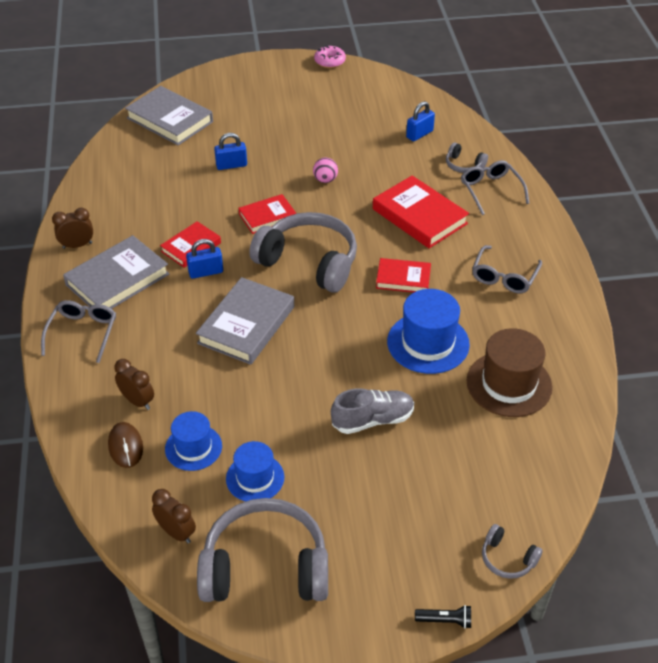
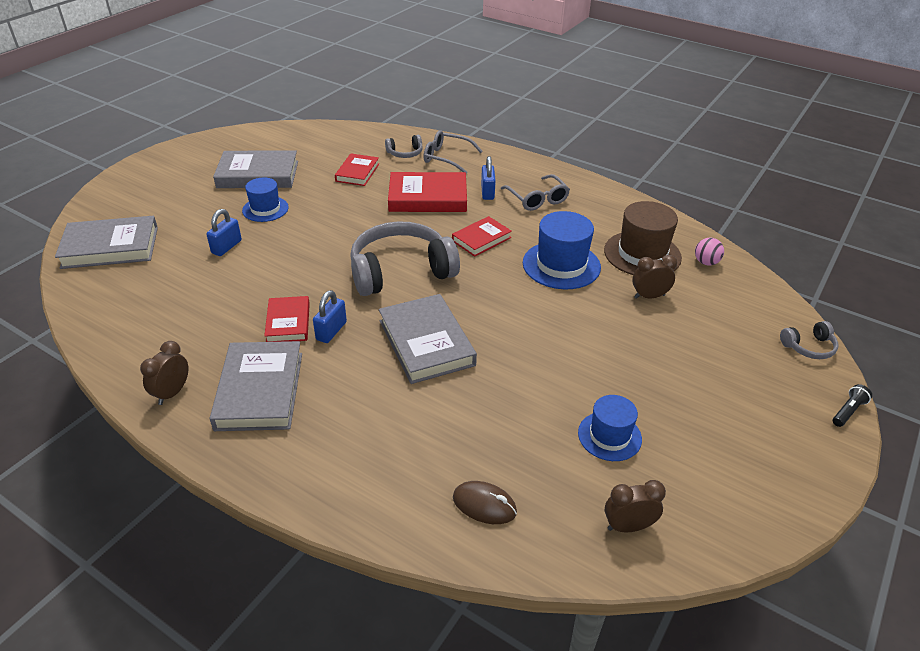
camera: 50 degrees left, 5 degrees down
(83, 333) = (296, 454): grey glasses -> none
(137, 401) = (435, 463): brown clock -> brown clock (649, 296)
(193, 447) = (534, 456): blue hat -> blue hat (265, 209)
(265, 567) = (718, 486): grey headphones -> none
(267, 217) = (317, 263): red book -> red book (357, 172)
(325, 180) = (322, 214): pink ball -> pink ball (706, 262)
(329, 117) = (258, 174): none -> grey book
(330, 61) = (197, 141): pink donut -> none
(372, 420) = (611, 334): grey shoe -> none
(419, 134) = (344, 151): blue padlock -> blue padlock (487, 192)

